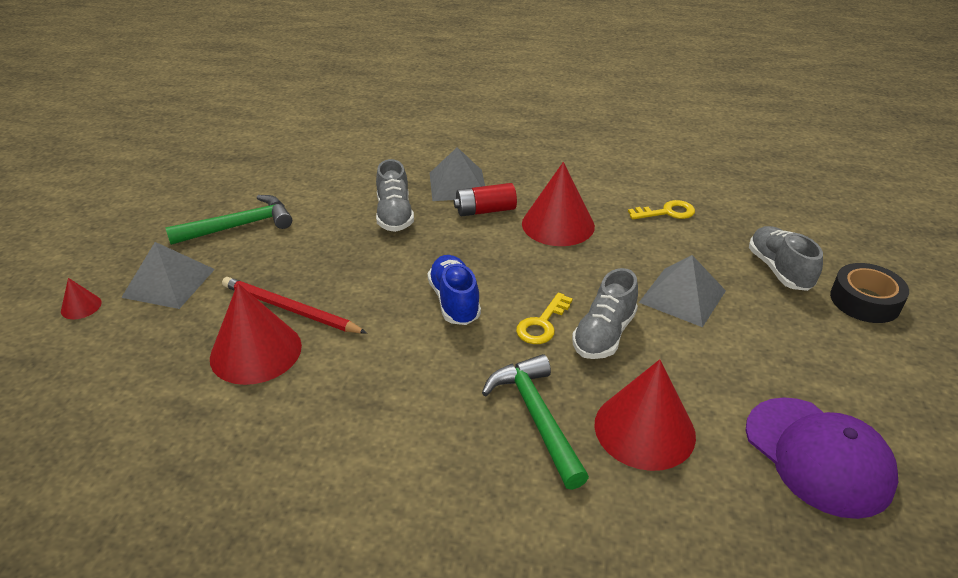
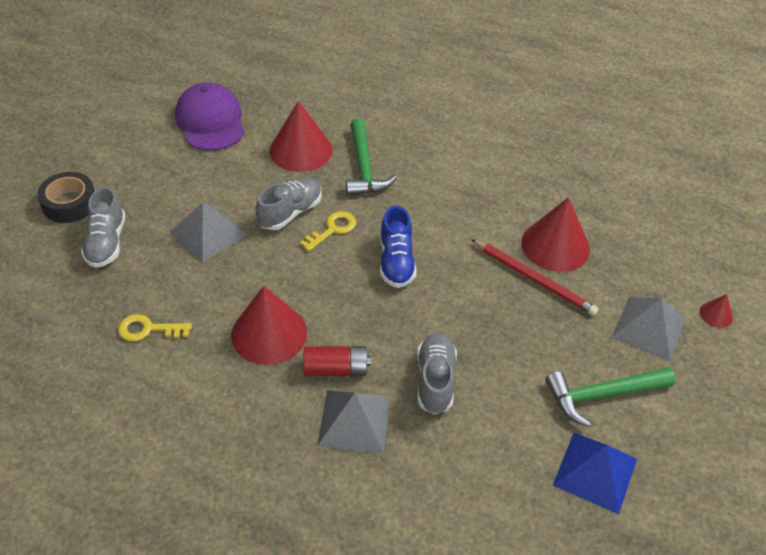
camera: 170 degrees left, 10 degrees up
(259, 184) = (595, 471): none -> blue pyramid

